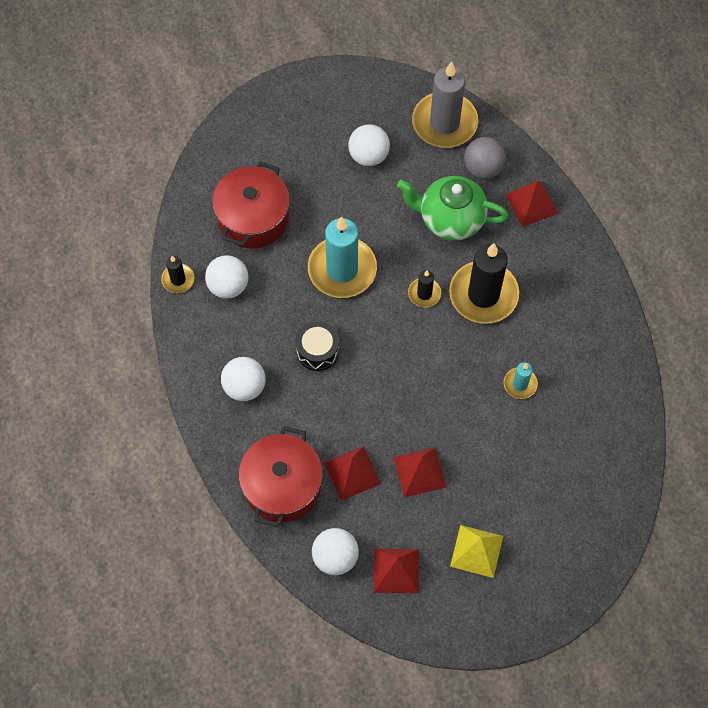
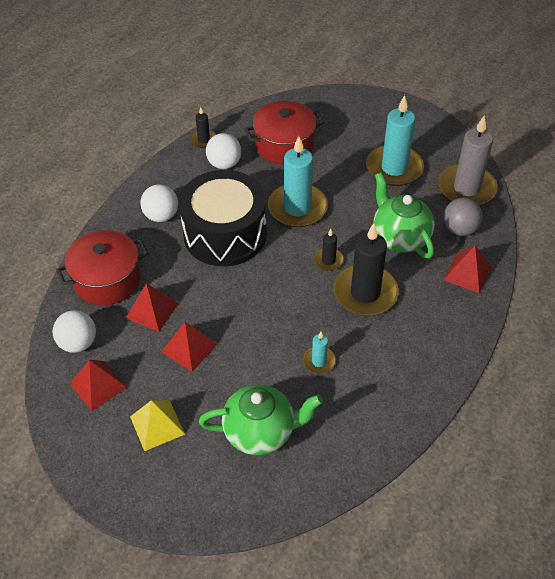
camera: 50 degrees right, 15 degrees down
(317, 351) = (225, 234): black drum -> black drum, size x2.23
(368, 156) = (394, 168): white ball -> turquoise candle
(549, 478) = (260, 432): none -> green teapot

